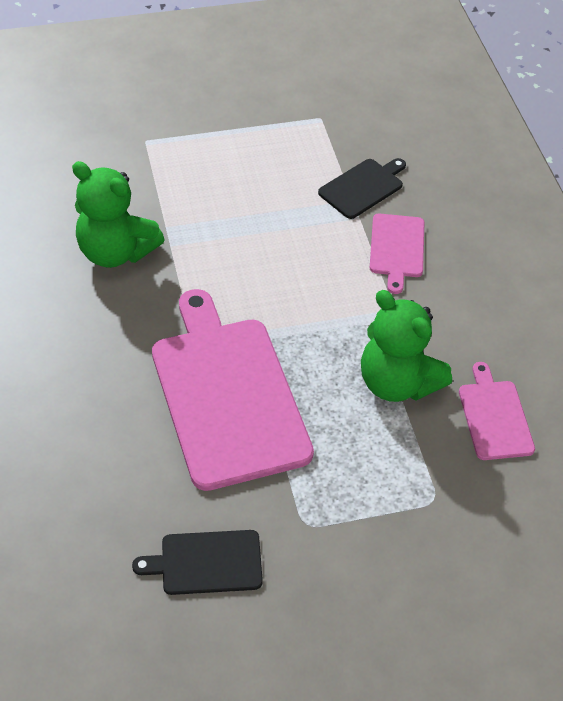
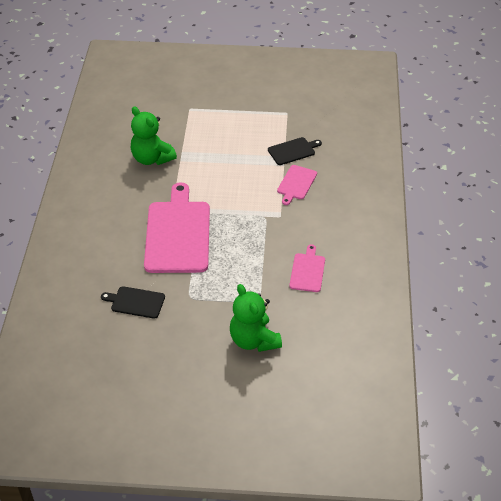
camera: 20 degrees right, 5 degrees down
(397, 383) = (265, 245): green teddy bear -> green teddy bear (254, 340)

